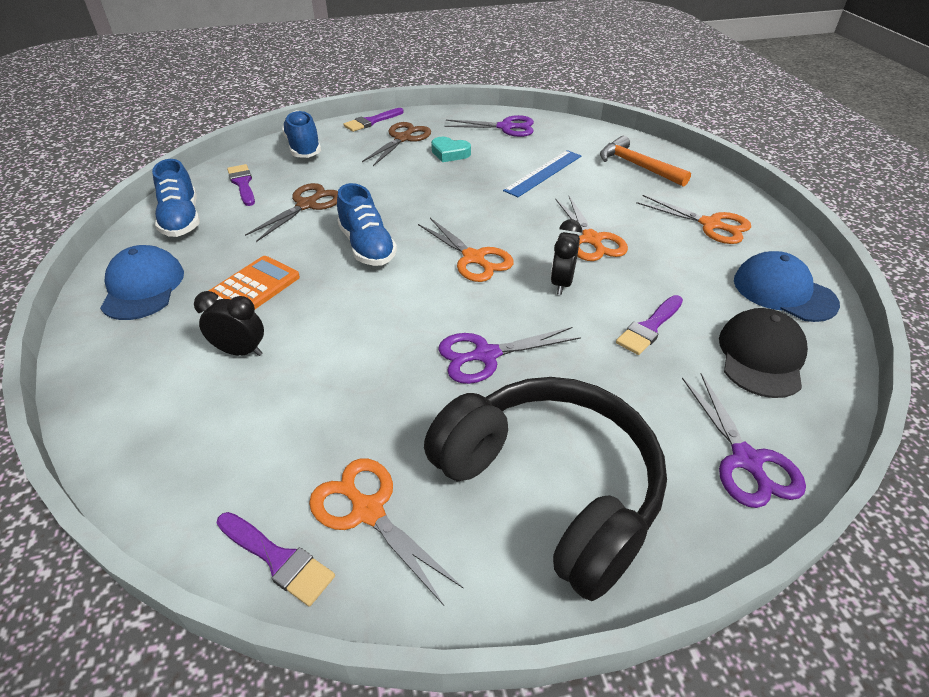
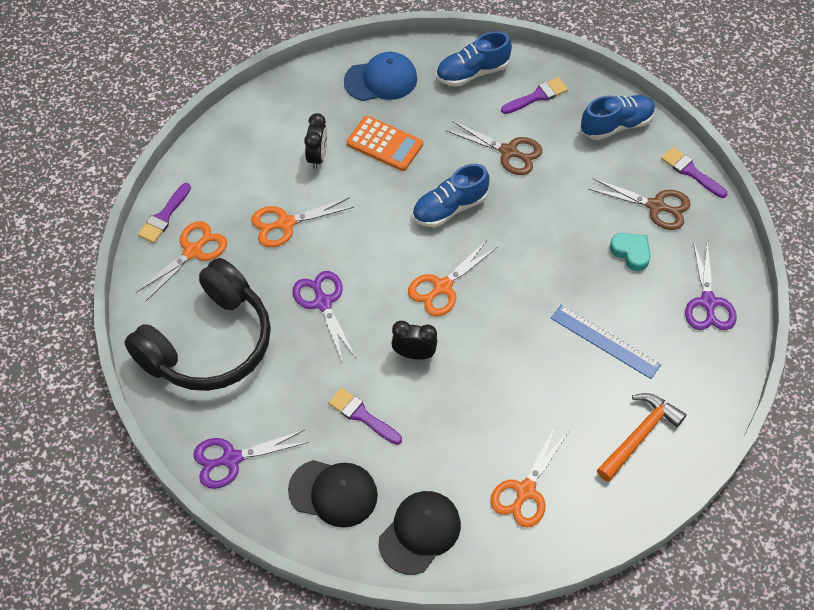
camera: 85 degrees right, 15 degrees up
(450, 153) = (631, 252): turquoise heart -> turquoise heart turned 120 degrees clockwise
(591, 239) = (483, 380): orange scissors -> orange scissors (285, 223)
(783, 292) = (420, 532): blue cap -> black cap

